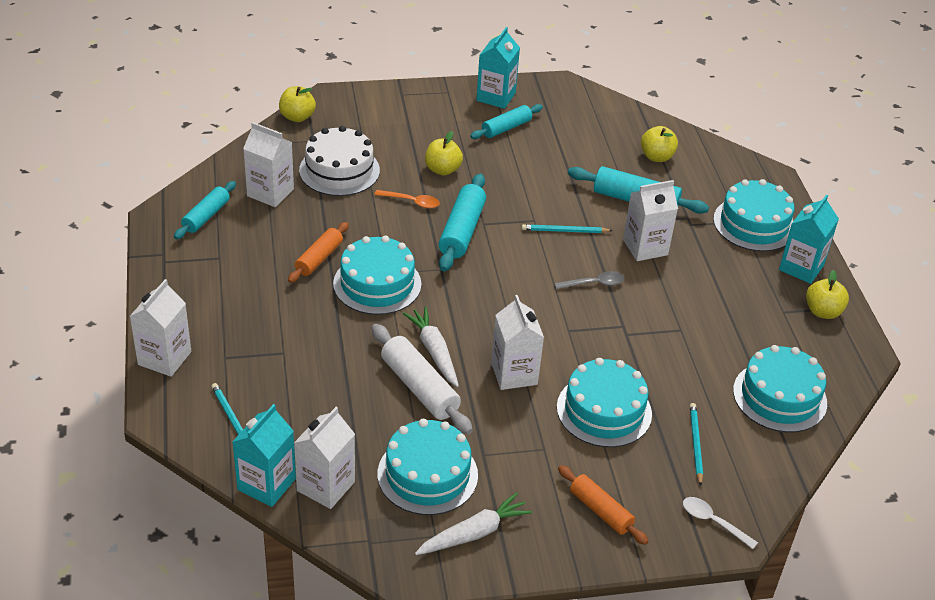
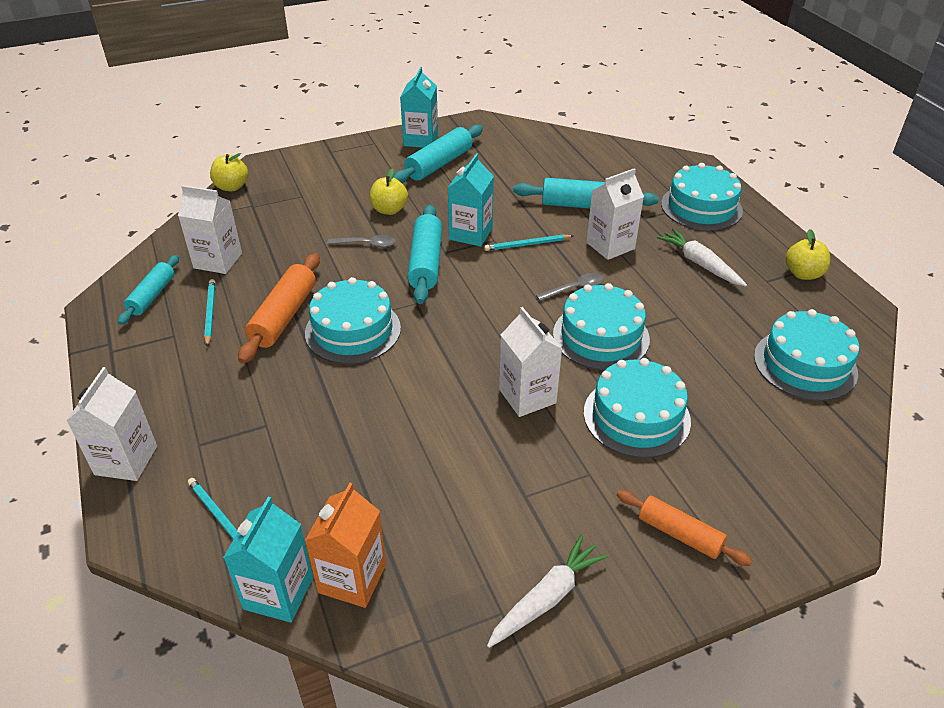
camera: 10 degrees left, 0 degrees up
(319, 258) = (284, 316): orange rolling pin -> orange rolling pin, size x1.51
(325, 486) = (352, 578): white carton -> orange carton
(339, 170) = (285, 228): white cake -> none
(411, 202) = (367, 244): orange spoon -> grey spoon
(419, 387) = (430, 433): white rolling pin -> none
(427, 474) = (469, 535): turquoise cake -> turquoise cake (601, 336)
(434, 351) = (434, 389): white carrot -> white carrot (700, 264)
(506, 128) = (439, 164): turquoise rolling pin -> turquoise rolling pin, size x1.51
(656, 157) = (587, 166): yellow apple -> none
(695, 444) = (746, 433): turquoise pencil -> turquoise pencil (210, 313)
(713, 522) = (805, 518): white spoon -> none
(801, 267) = (762, 237): turquoise carton -> turquoise carton (470, 234)

